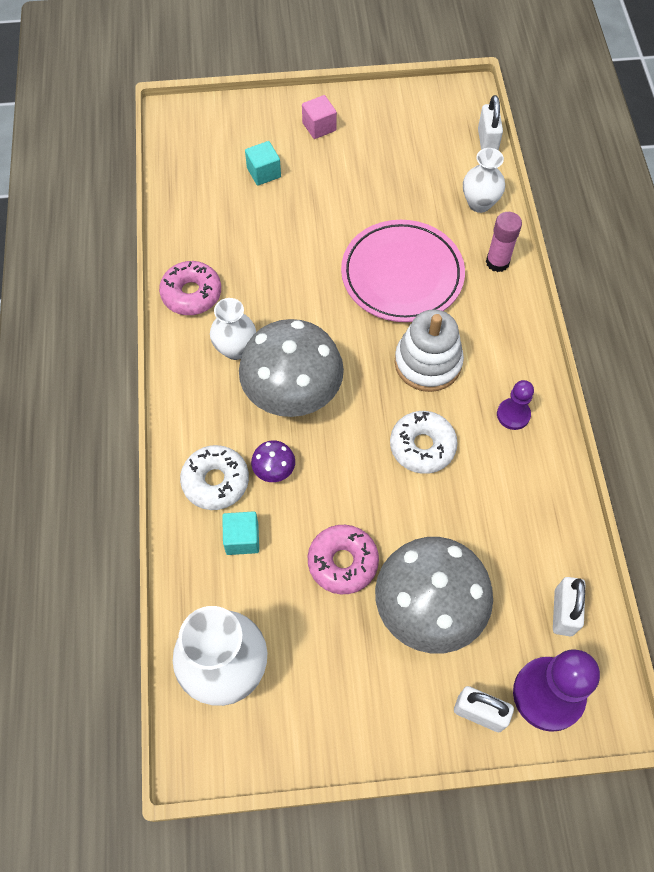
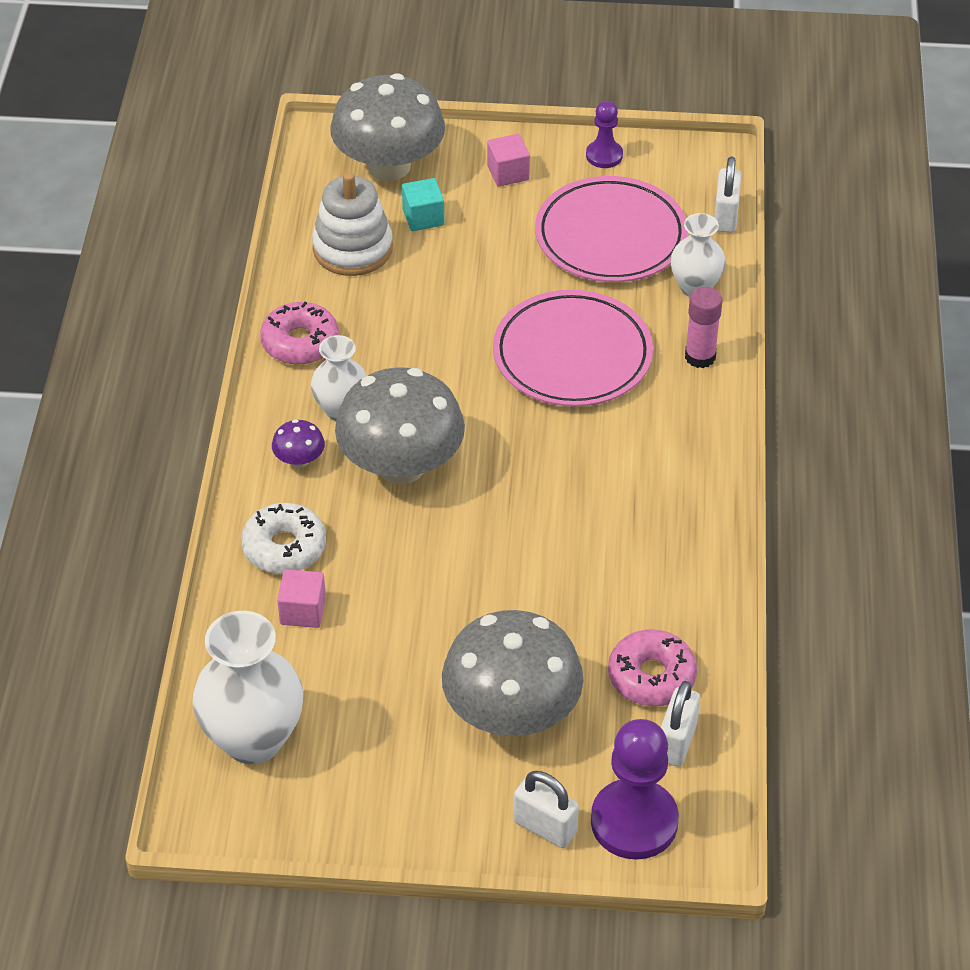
camera: 10 degrees right, 15 degrees down
(229, 133) = (389, 166): none -> grey mushroom
(242, 539) = (303, 611): turquoise cube -> pink cube
(274, 469) = (358, 544): purple mushroom -> purple mushroom (299, 460)
(343, 562) = (419, 652): pink donut -> pink donut (651, 676)
(407, 170) = (610, 237): none -> pink plate
(422, 446) = (549, 545): white donut -> none
(428, 363) = (579, 456): white stacking toy -> white stacking toy (352, 249)
(513, 415) = (673, 527): purple pawn -> purple pawn (604, 155)

